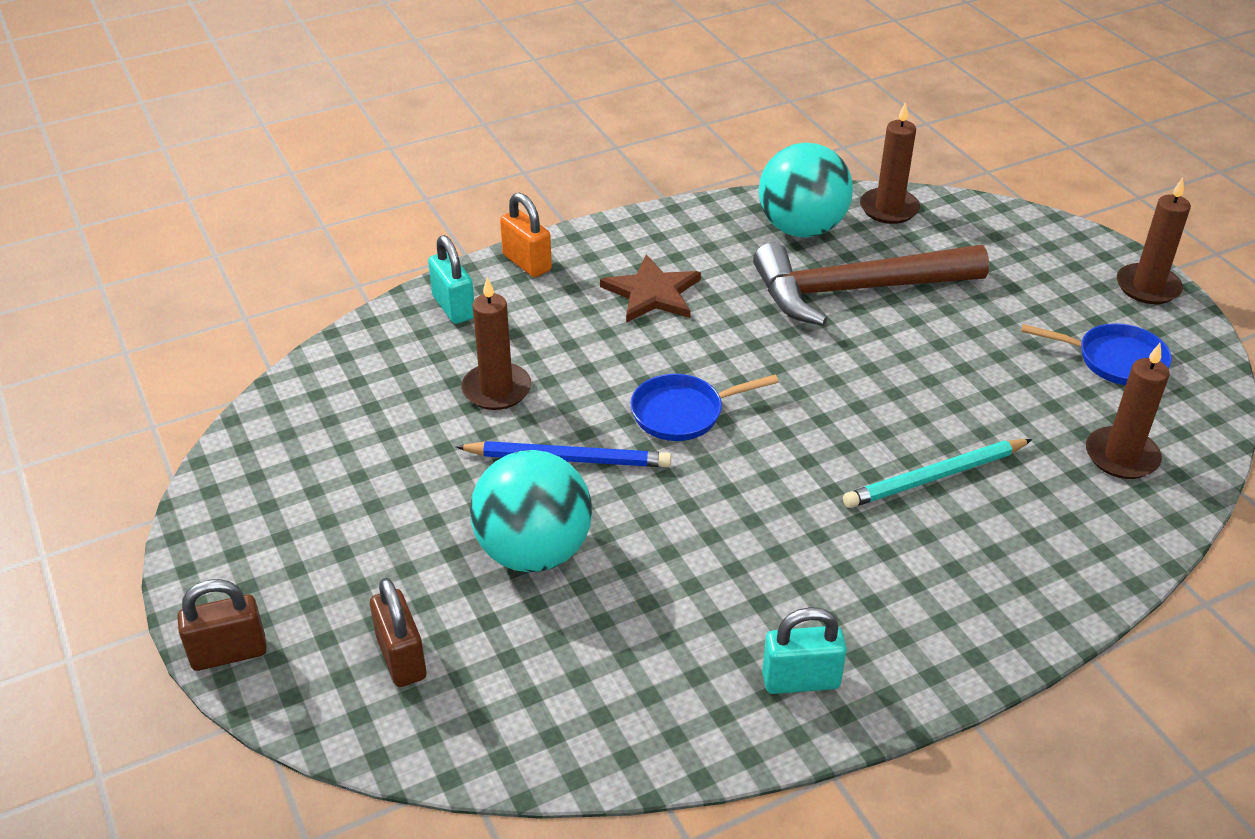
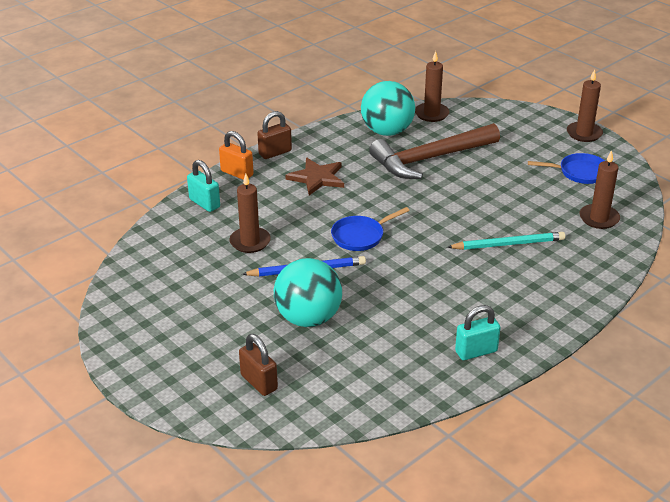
camera: 15 degrees left, 5 degrees down
(229, 653) = (160, 399): brown padlock -> brown padlock (275, 153)
(935, 476) = (508, 244): turquoise pencil -> turquoise pencil turned 150 degrees counterclockwise

